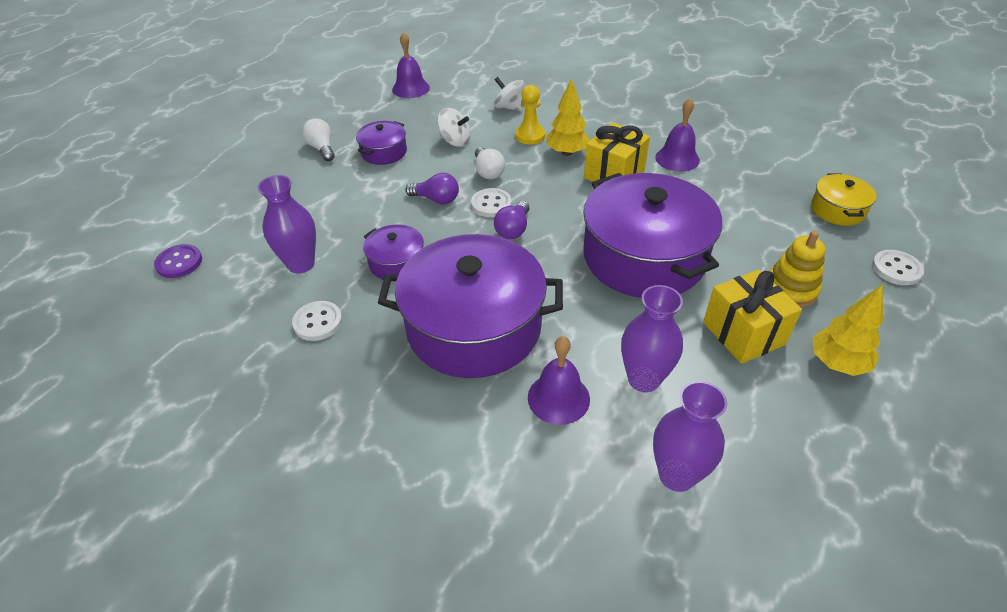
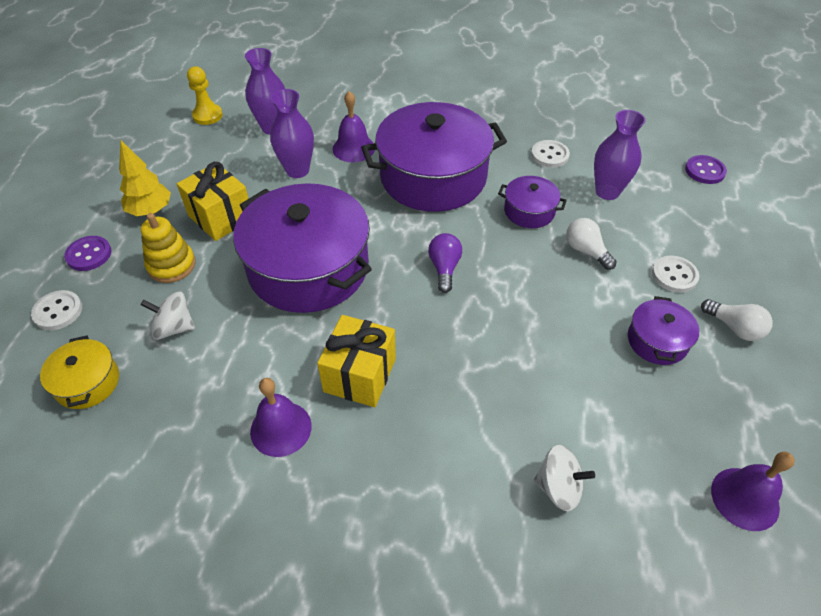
camera: 160 degrees right, 5 degrees up
(436, 199) = (543, 286): purple light bulb -> none
(455, 141) = (586, 385): white spinning top -> white spinning top (174, 328)
(488, 172) = (512, 340): white light bulb -> white light bulb (586, 251)
(491, 204) = (482, 293): white button -> white button (674, 275)
(530, 136) = (494, 424): yellow pawn -> yellow pawn (207, 115)
(567, 152) = (431, 401): yellow tree -> none
(893, 321) = (89, 254): none -> purple button

